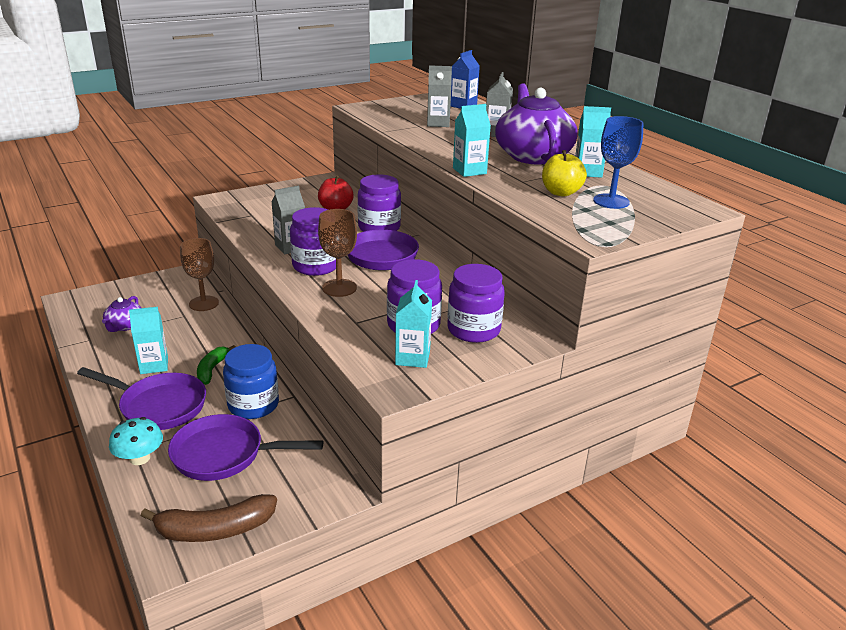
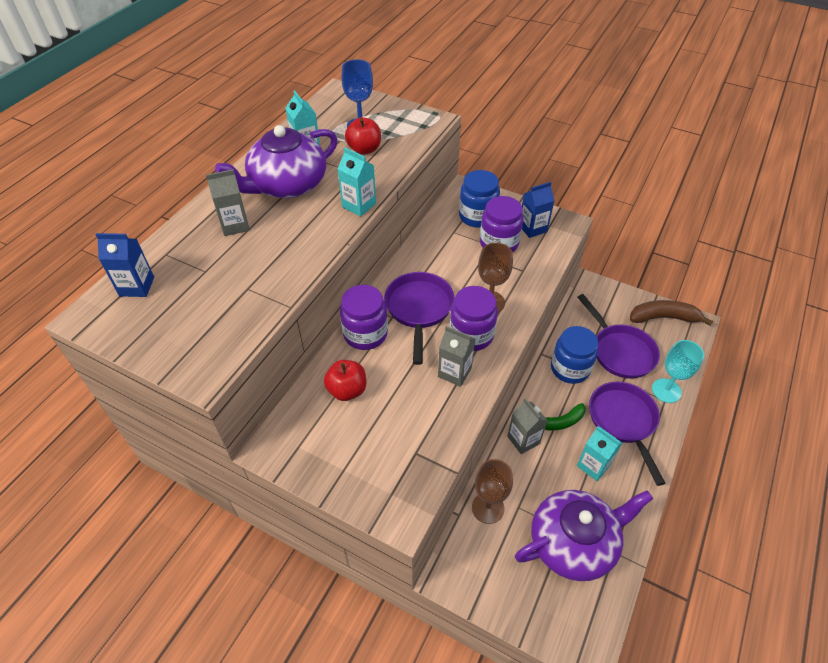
camera: 120 degrees left, 20 degrees up
(124, 326) = (573, 543): purple teapot -> purple teapot, size x2.08
(140, 458) = (666, 390): turquoise mushroom -> turquoise goblet
(215, 530) = (663, 318): brown banana -> brown banana turned 45 degrees counterclockwise
(412, 357) = (532, 228): turquoise carton -> blue carton
(438, 123) = (228, 277): grey carton -> grey carton (523, 440)
(473, 330) = (477, 216): purple jar -> blue jar
(561, 192) = (364, 149): yellow apple -> red apple

